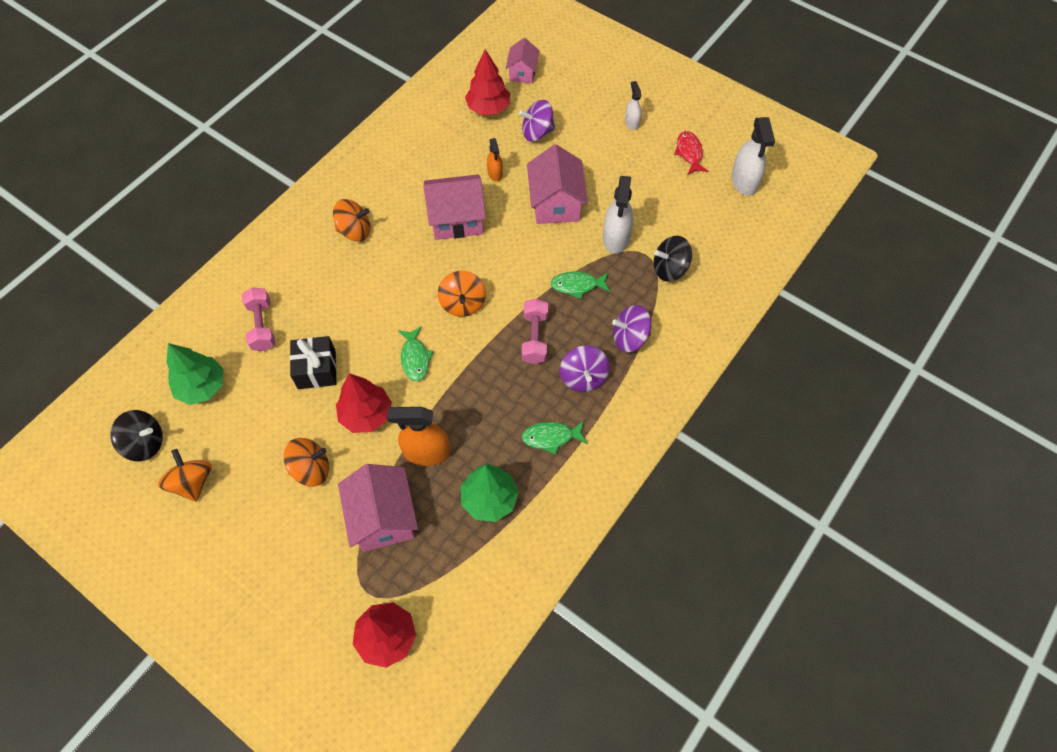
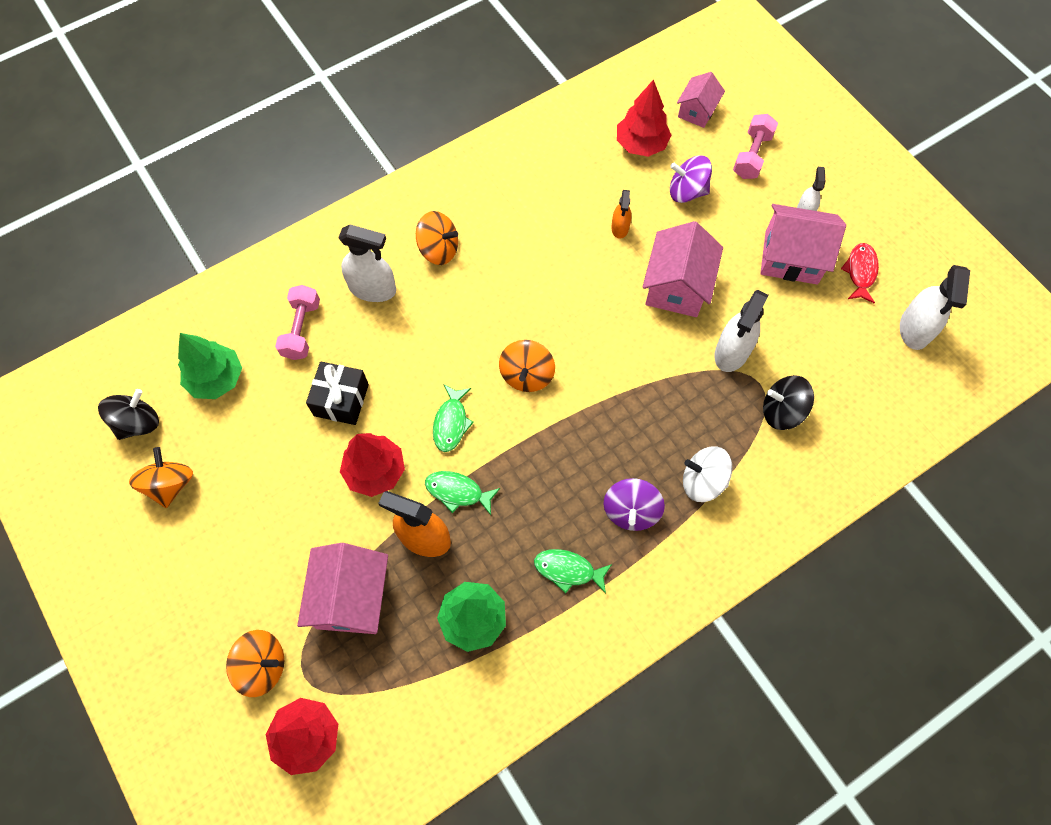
camera: 20 degrees right, 5 degrees up
(145, 443) = (138, 423): black spinning top -> black spinning top turned 75 degrees counterclockwise
(311, 277) = (373, 289): none -> white spray bottle
(311, 469) = (295, 513): orange spinning top -> orange spinning top (262, 665)
(457, 219) = (556, 271): pink house -> pink house (791, 258)
(534, 338) = (592, 444): pink dumbbell -> pink dumbbell (751, 155)
(577, 285) = (665, 396): green fish -> green fish (457, 492)
(630, 338) = (703, 481): purple spinning top -> white spinning top

